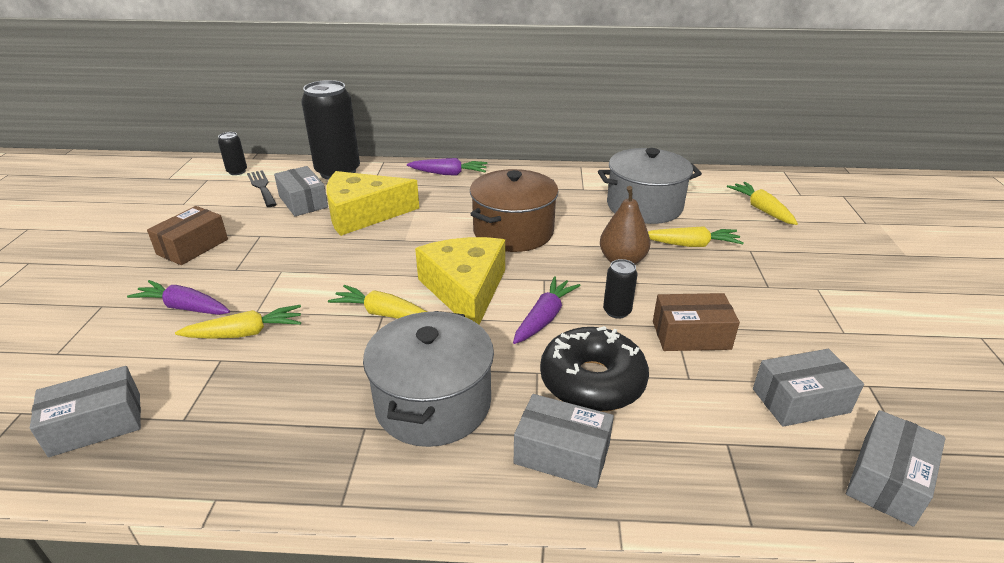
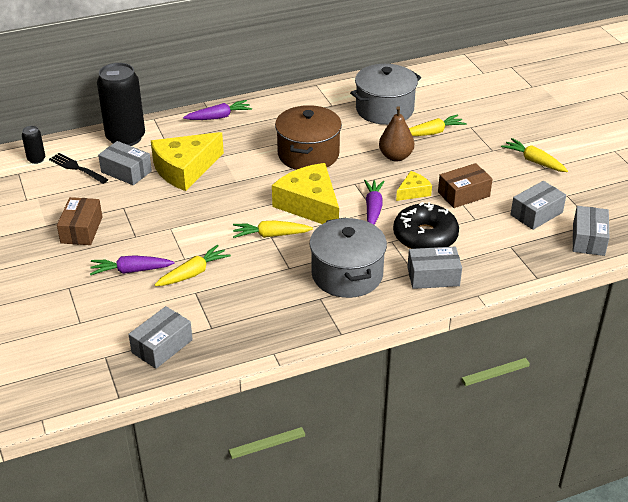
camera: 25 degrees left, 5 degrees up
(617, 311) = (413, 192): black can -> yellow cheese
(761, 209) = (463, 92): yellow carrot -> yellow carrot (534, 161)

